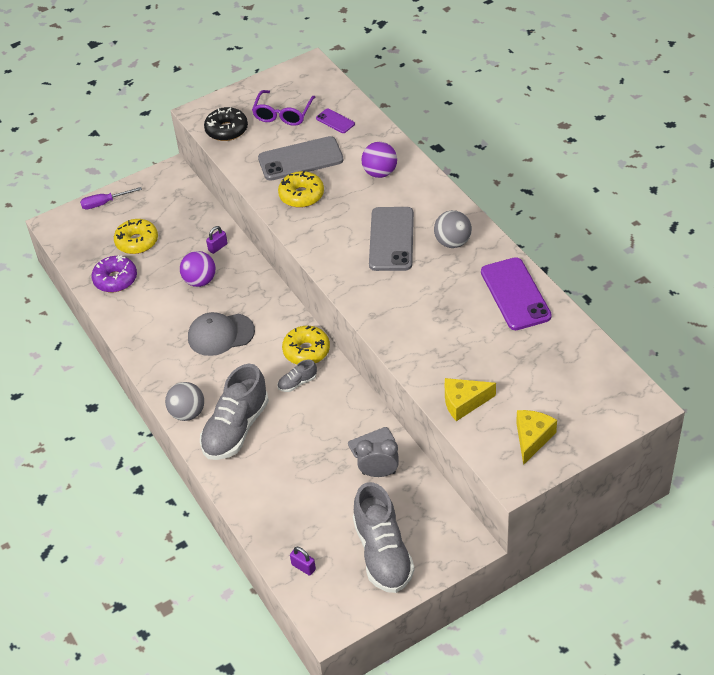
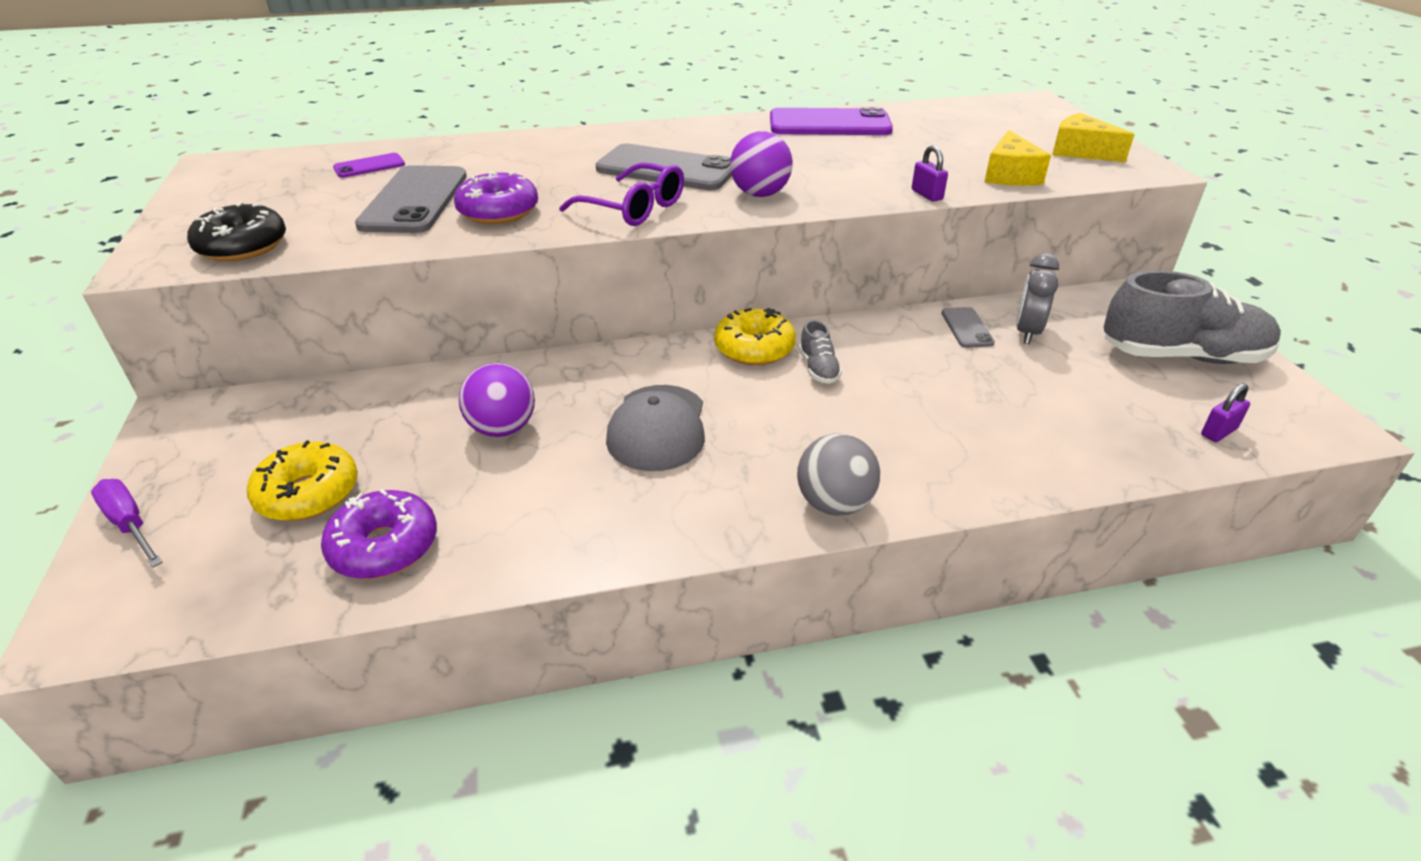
camera: 75 degrees left, 10 degrees down
(104, 203) = (130, 524): purple screwdriver -> purple screwdriver turned 135 degrees clockwise
(218, 247) = (439, 393): purple padlock -> purple padlock (926, 195)
(236, 429) = (896, 450): grey shoe -> none
(283, 114) = (287, 197): purple glasses -> purple glasses (634, 208)
(301, 195) = (498, 211): yellow donut -> purple donut
(380, 173) = (523, 156): purple ball -> purple ball (760, 194)
(452, 242) = (709, 139): grey ball -> none

